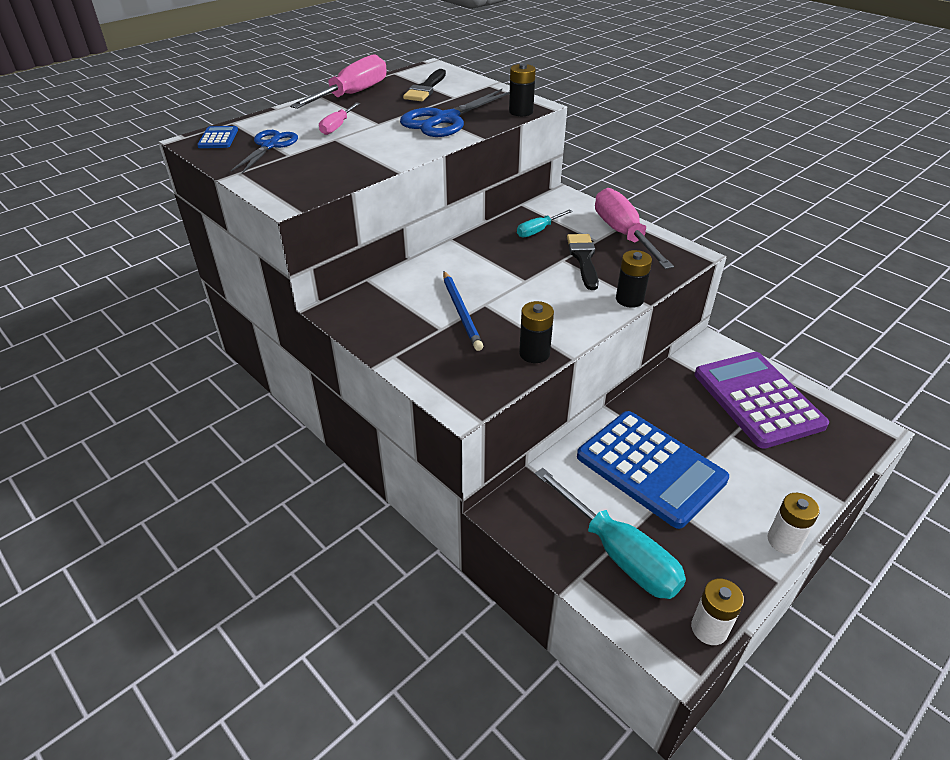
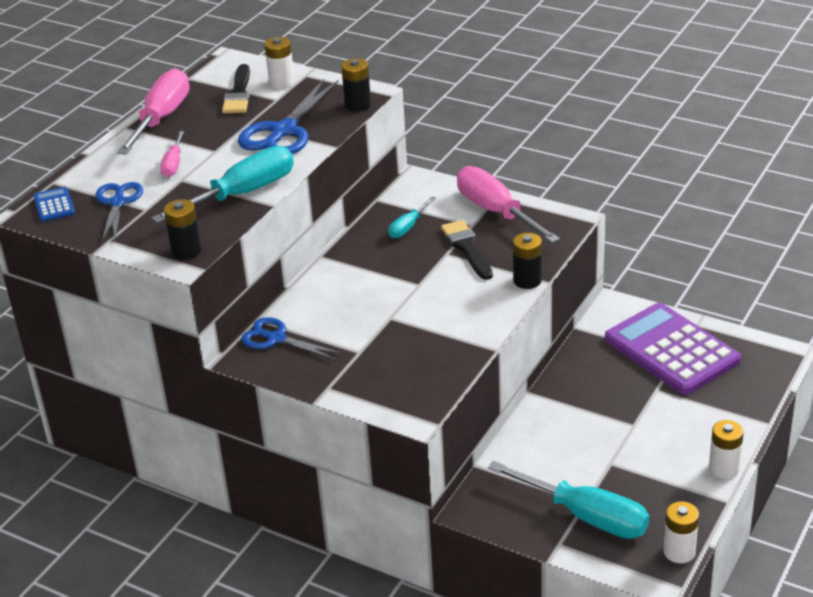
camera: 15 degrees left, 5 degrees down
(373, 299) = (276, 339): none -> blue scissors
(377, 159) = (242, 194): none -> turquoise screwdriver
(461, 312) = (371, 331): blue pencil -> none
(466, 87) = (282, 82): none -> white battery
(534, 353) = (459, 354): black battery -> black battery (186, 251)
(650, 468) = (590, 438): blue calculator -> none

